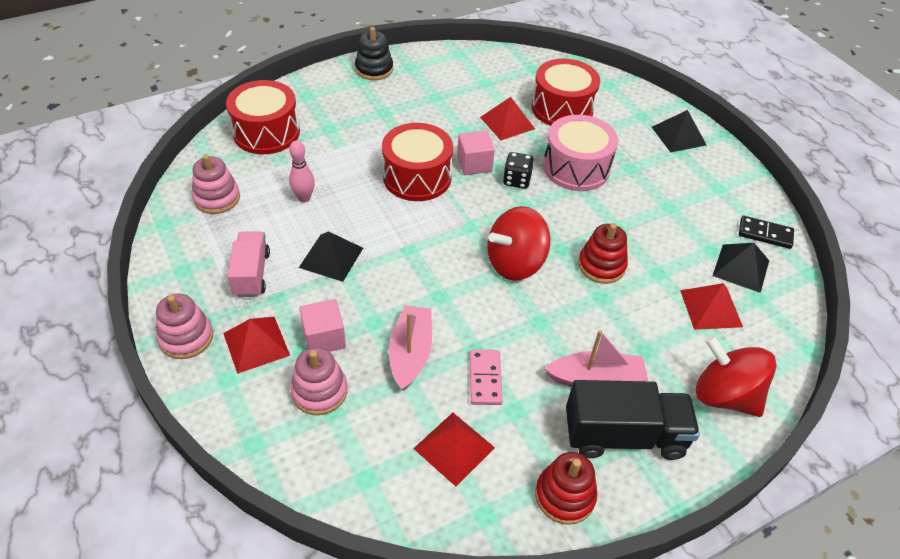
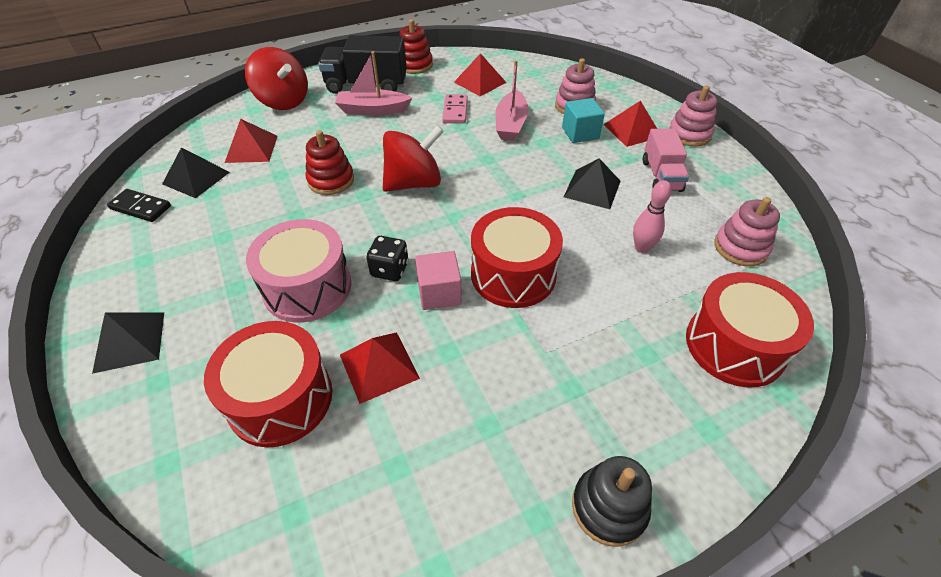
camera: 175 degrees left, 0 degrees up
(324, 338) = (580, 133): pink cube -> turquoise cube

